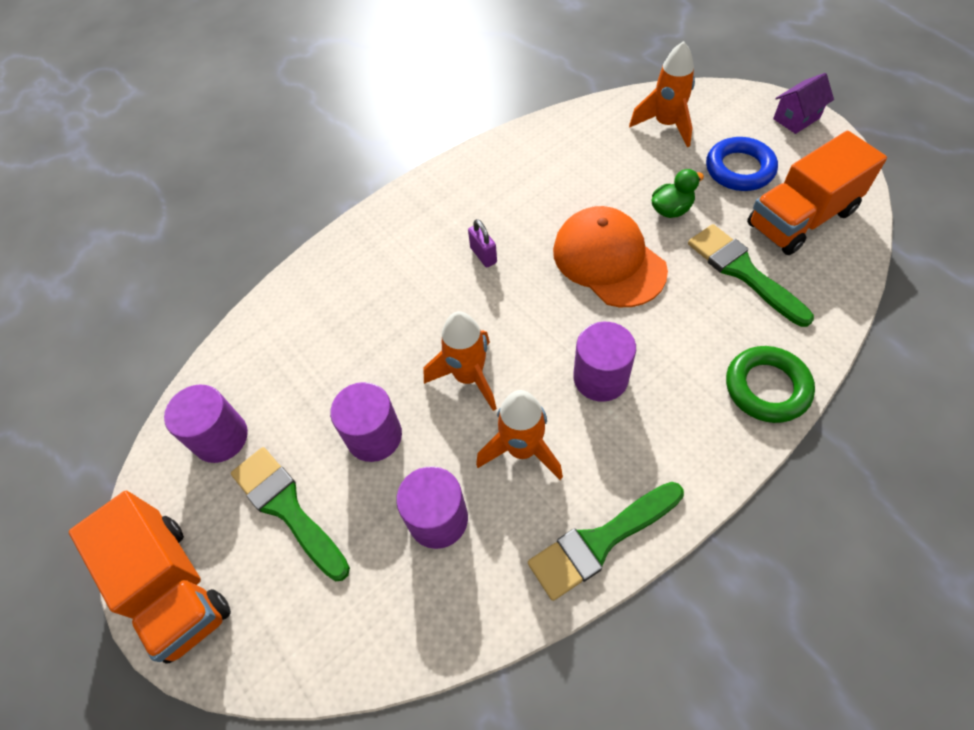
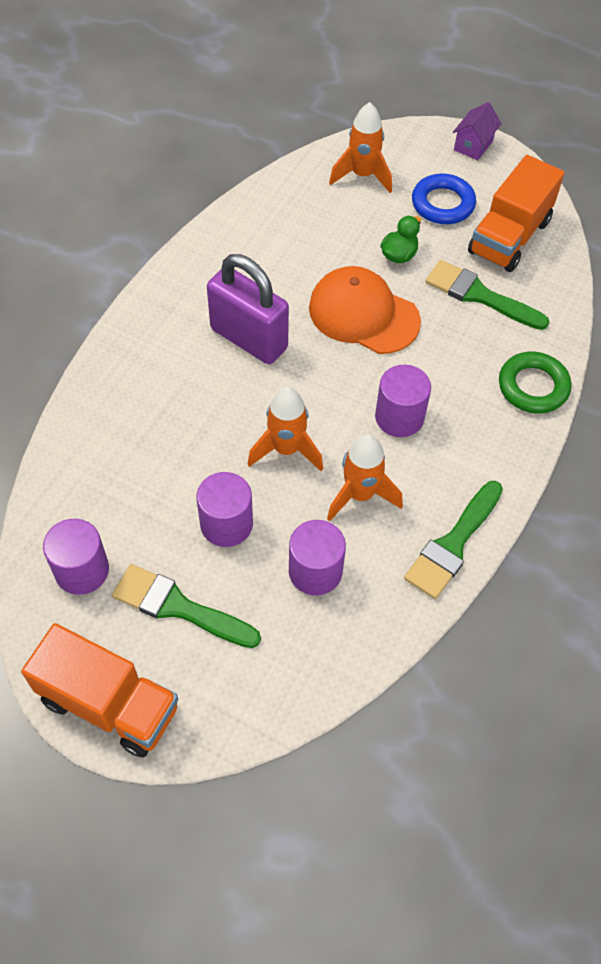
camera: 30 degrees left, 0 degrees up
(483, 255) = (249, 338): purple padlock -> purple padlock, size x2.45

